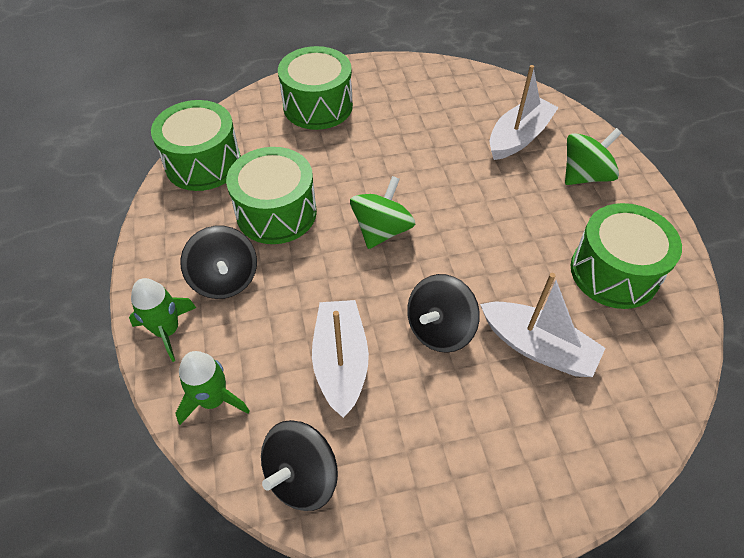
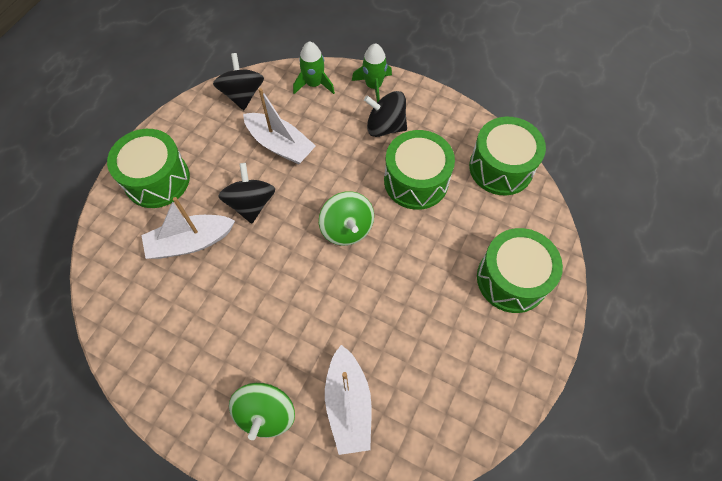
camera: 130 degrees right, 10 degrees up
(614, 272) = (182, 338): green drum -> green drum (157, 179)

